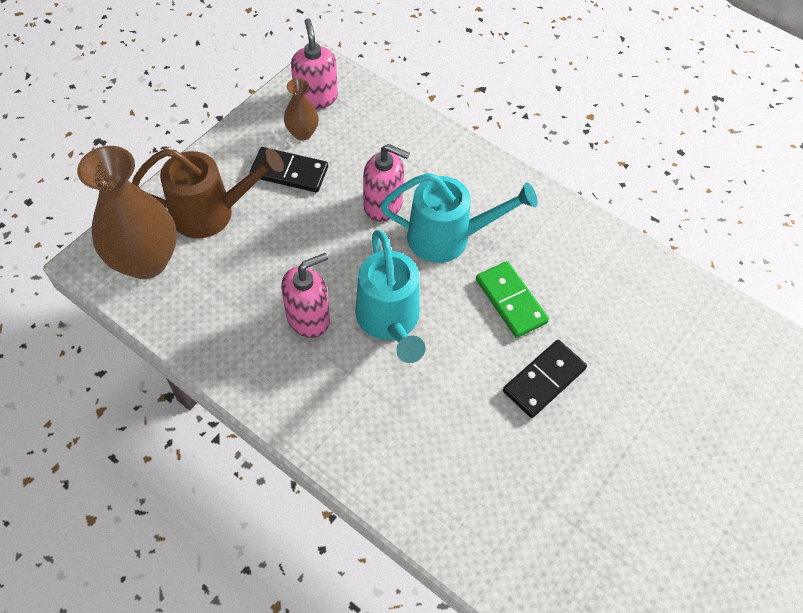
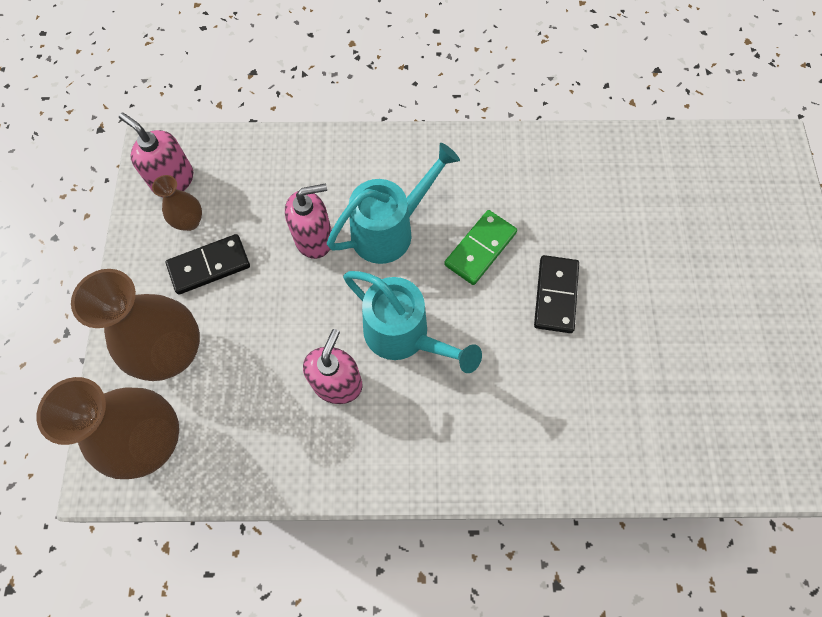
camera: 35 degrees left, 10 degrees up
(212, 213) = (172, 352): brown watering can -> brown vase
(510, 301) = (480, 249): green domino -> green domino turned 75 degrees counterclockwise

